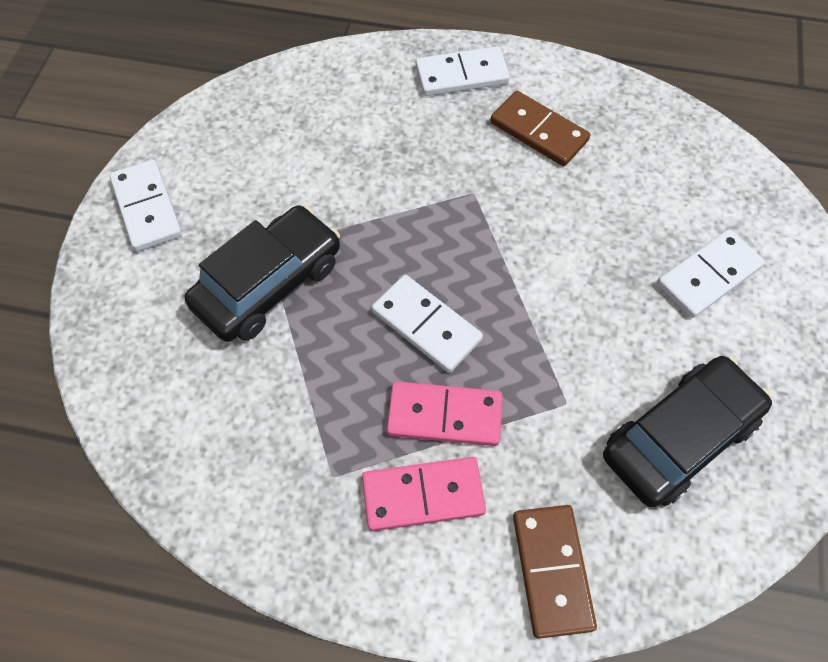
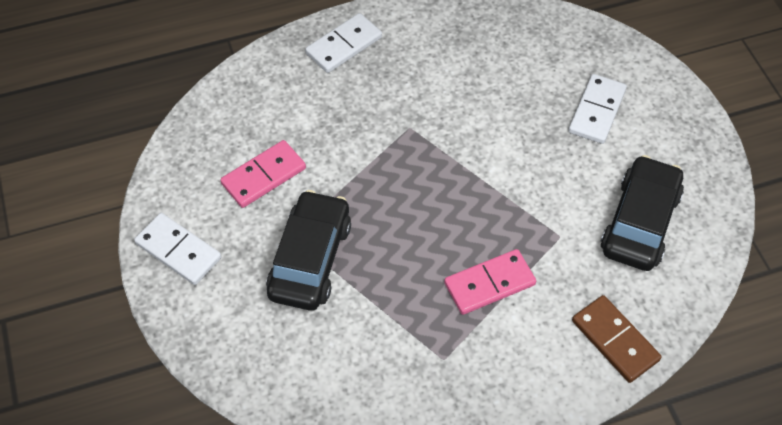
camera: 30 degrees left, 5 degrees down
(423, 495) = (509, 339): pink domino -> pink domino (263, 176)
(426, 325) = (438, 232): white domino -> none
(538, 132) = (426, 63): brown domino -> none

